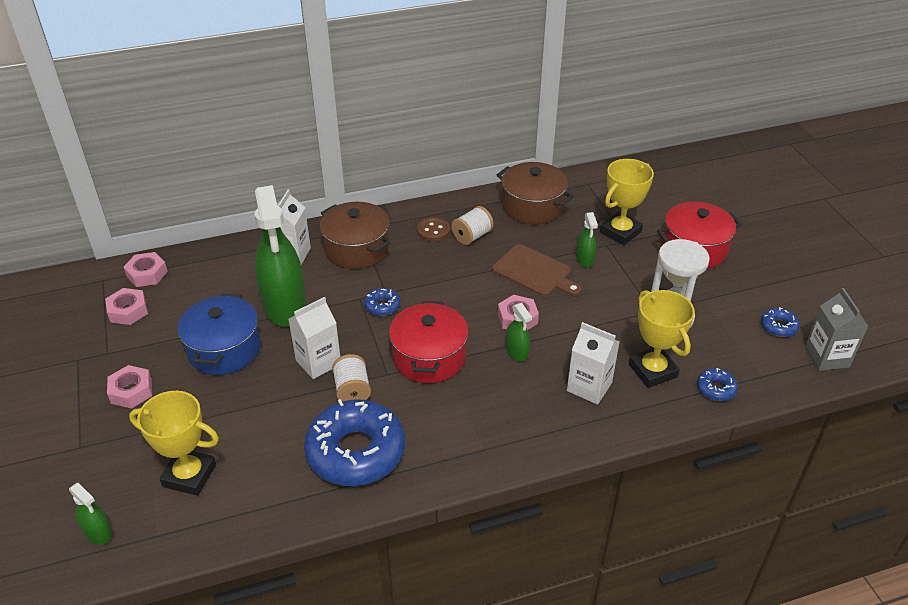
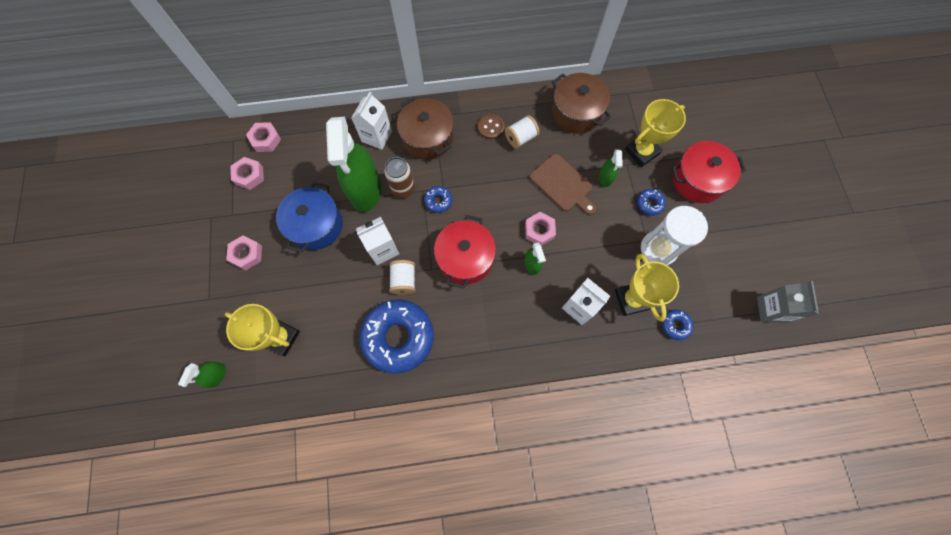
camera: 10 degrees right, 30 degrees up
(98, 533) = (217, 375): green spray bottle -> green spray bottle turned 60 degrees clockwise
(334, 300) = (403, 189): none -> brown can
(778, 326) = (742, 272): blue donut -> blue donut (649, 204)

